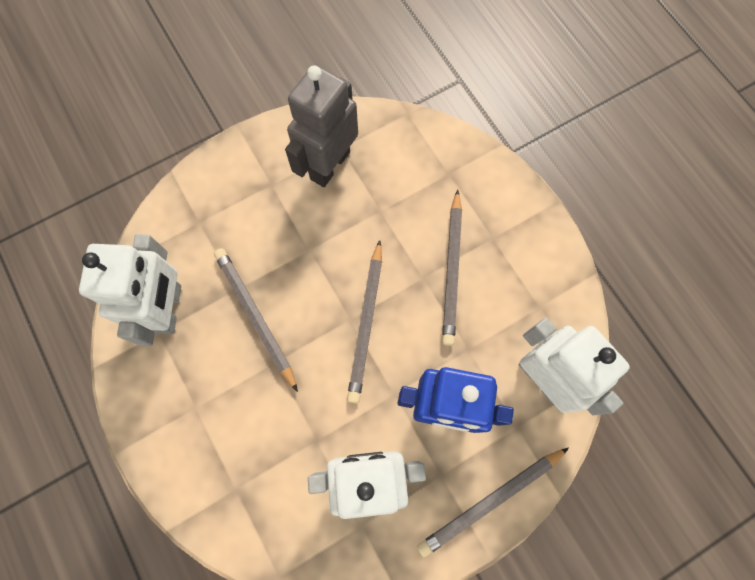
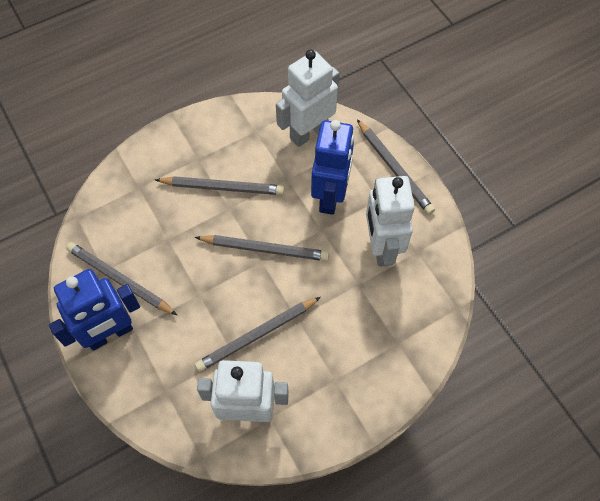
camera: 90 degrees left, 10 degrees down
(266, 162) = (110, 334): none -> blue robot
(329, 165) = (119, 279): grey robot -> grey pencil

